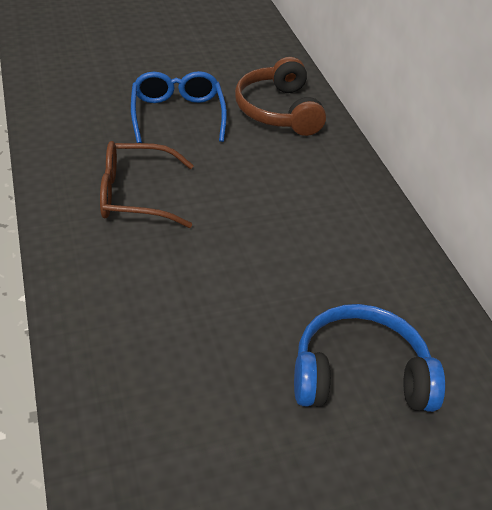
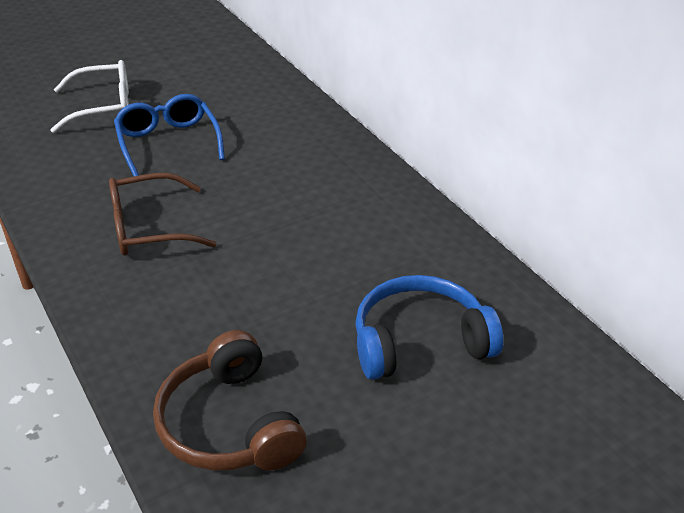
camera: 10 degrees left, 5 degrees down
(130, 68) = (103, 107): none -> white glasses
(278, 110) = (271, 119): brown headphones -> brown headphones (229, 424)

